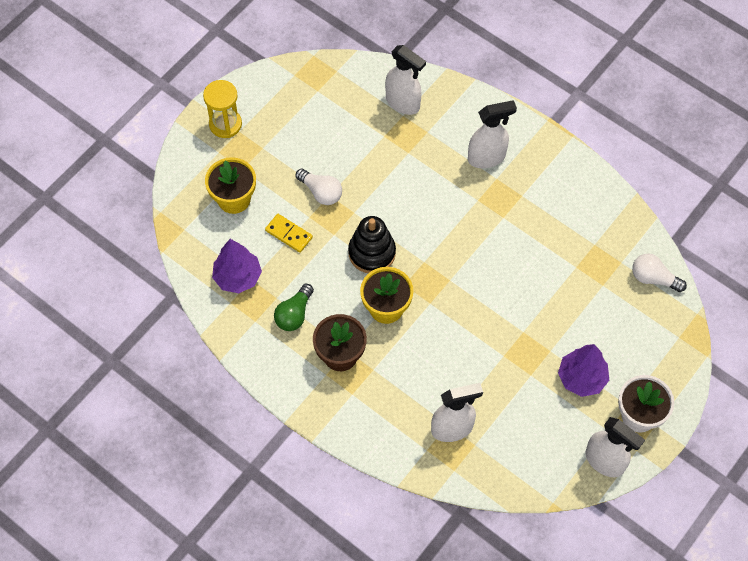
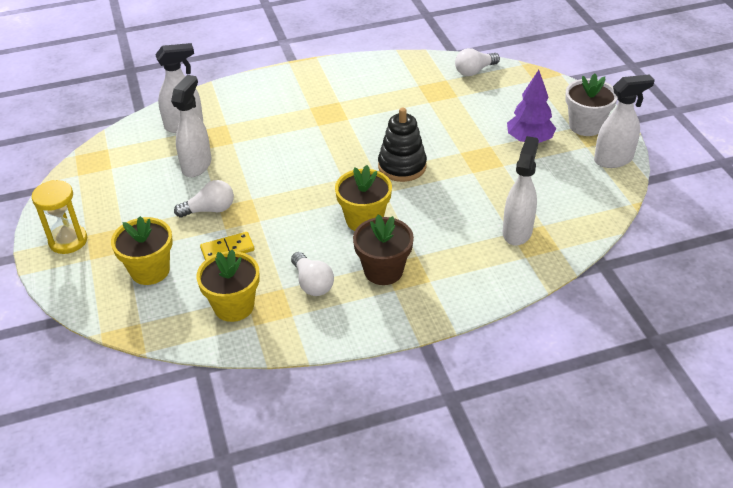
camera: 55 degrees left, 20 degrees down
(238, 277) = (234, 306): purple tree -> yellow flower pot
(294, 314) = (312, 283): green light bulb -> white light bulb
(372, 253) = (302, 205): black stacking toy -> black stacking toy (402, 166)
(487, 157) = (286, 104): white spray bottle -> white spray bottle (197, 165)

